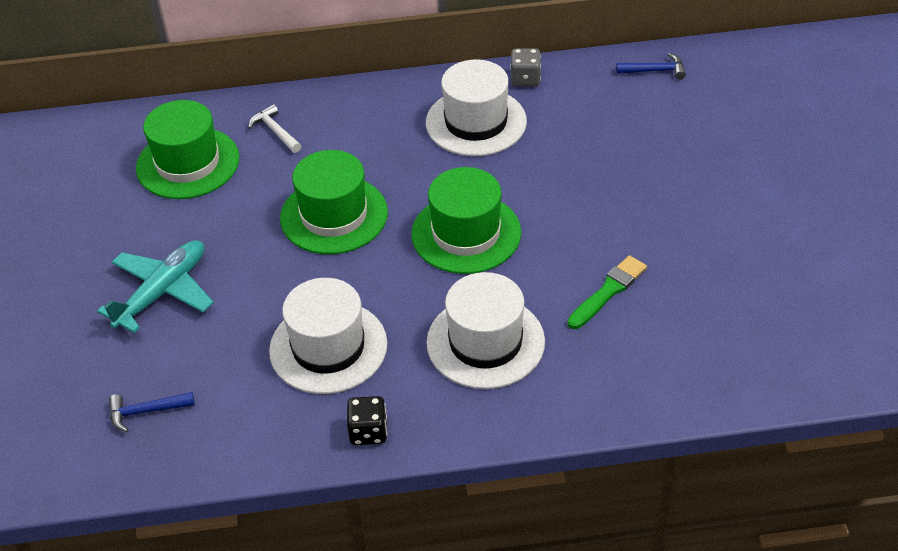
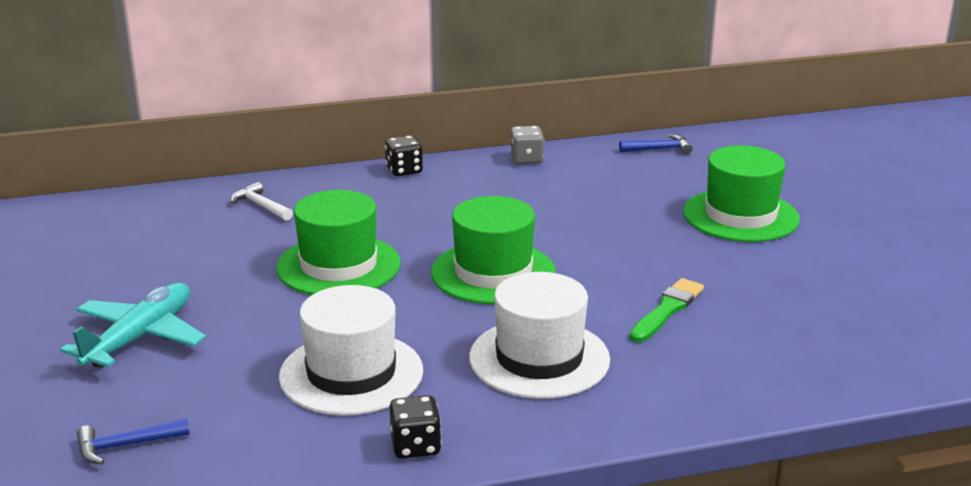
camera: 10 degrees left, 20 degrees down
(188, 163) = (162, 233): green hat -> green hat (740, 216)
(409, 89) = (404, 170): none -> black dice
(476, 122) = (482, 191): white hat -> none

